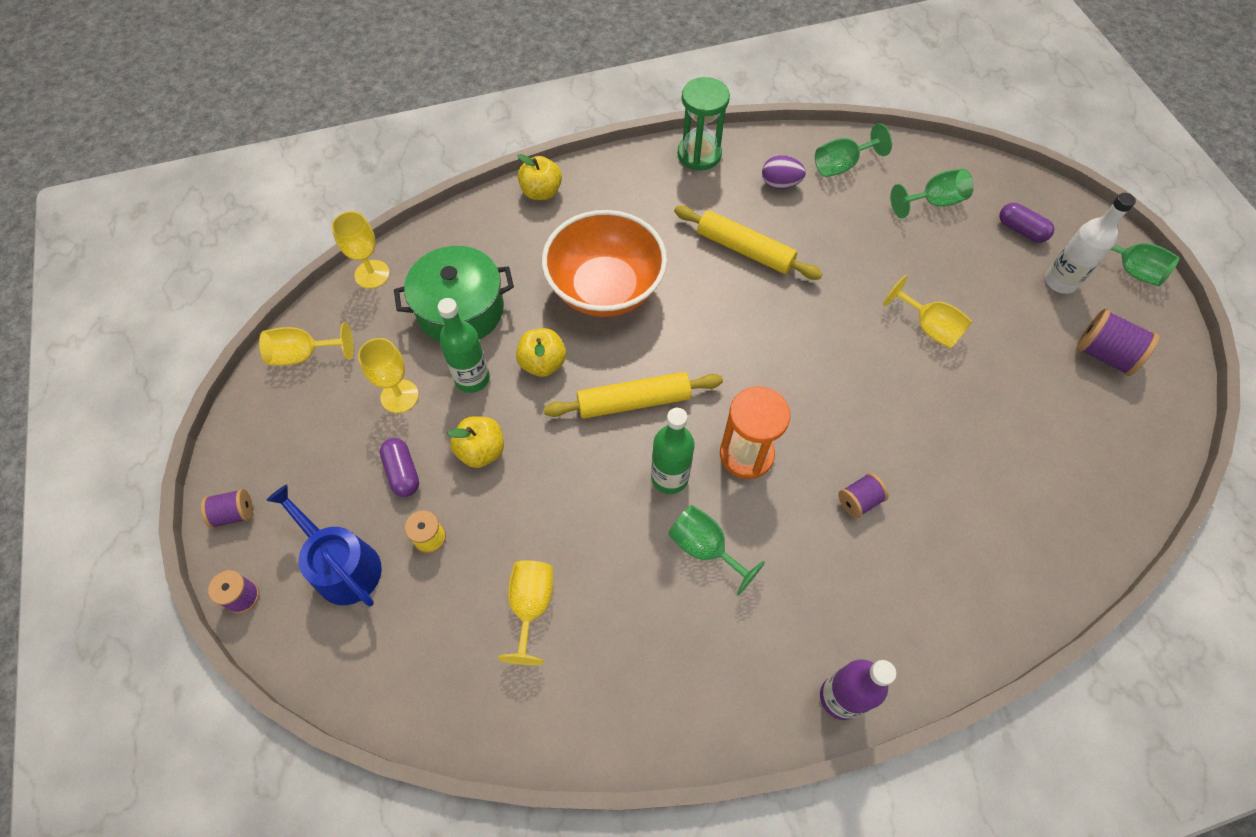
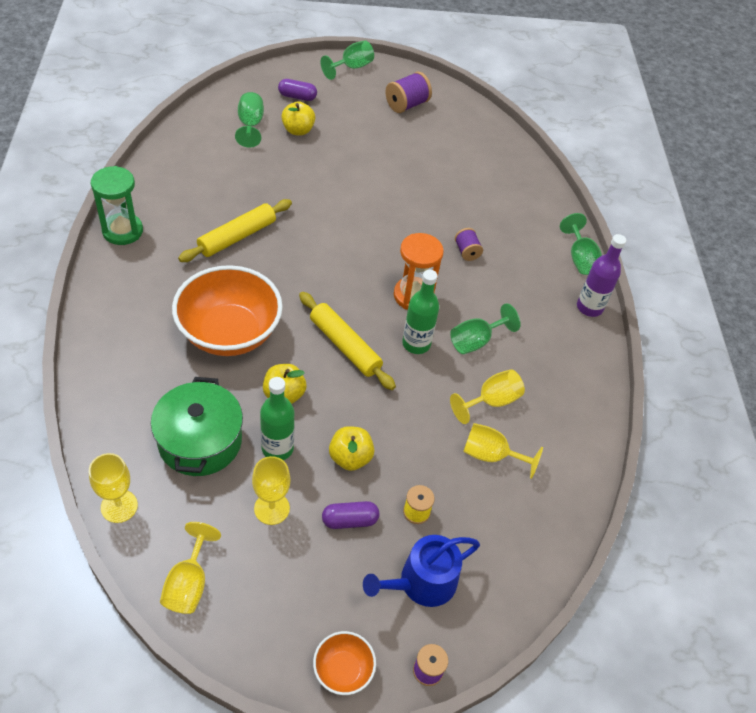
camera: 80 degrees left, 10 degrees down
(234, 514) = (343, 670): purple spool -> orange bowl
(541, 192) = (97, 348): yellow apple -> yellow apple (298, 130)
(634, 401) = (345, 346): yellow rolling pin -> yellow rolling pin turned 45 degrees counterclockwise
(780, 184) = (184, 195): purple egg -> none
(841, 165) = (187, 156): green goblet -> green goblet (580, 258)
(928, 327) = (353, 169): yellow goblet -> yellow goblet (491, 401)
(1021, 230) = (297, 97): purple capsule -> purple capsule turned 45 degrees clockwise
(1060, 281) = (346, 98): white bottle -> none

